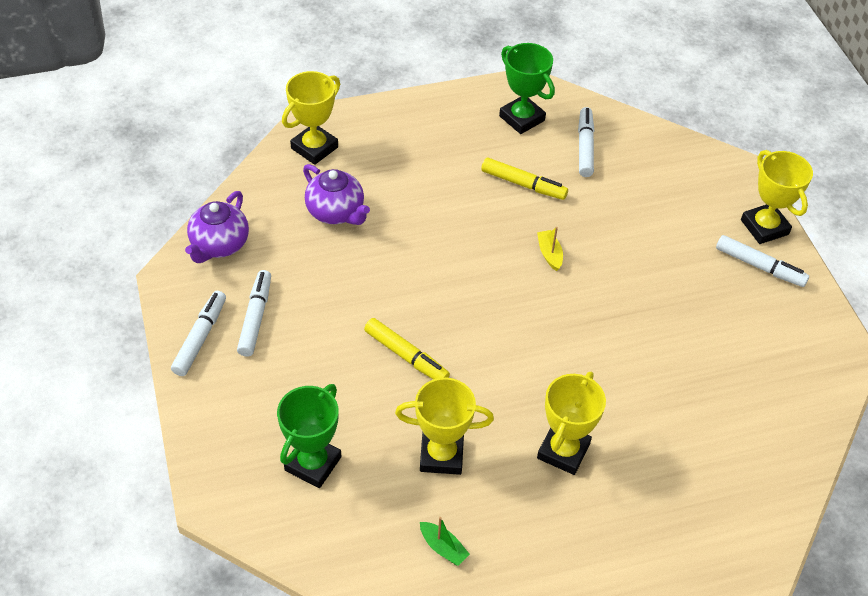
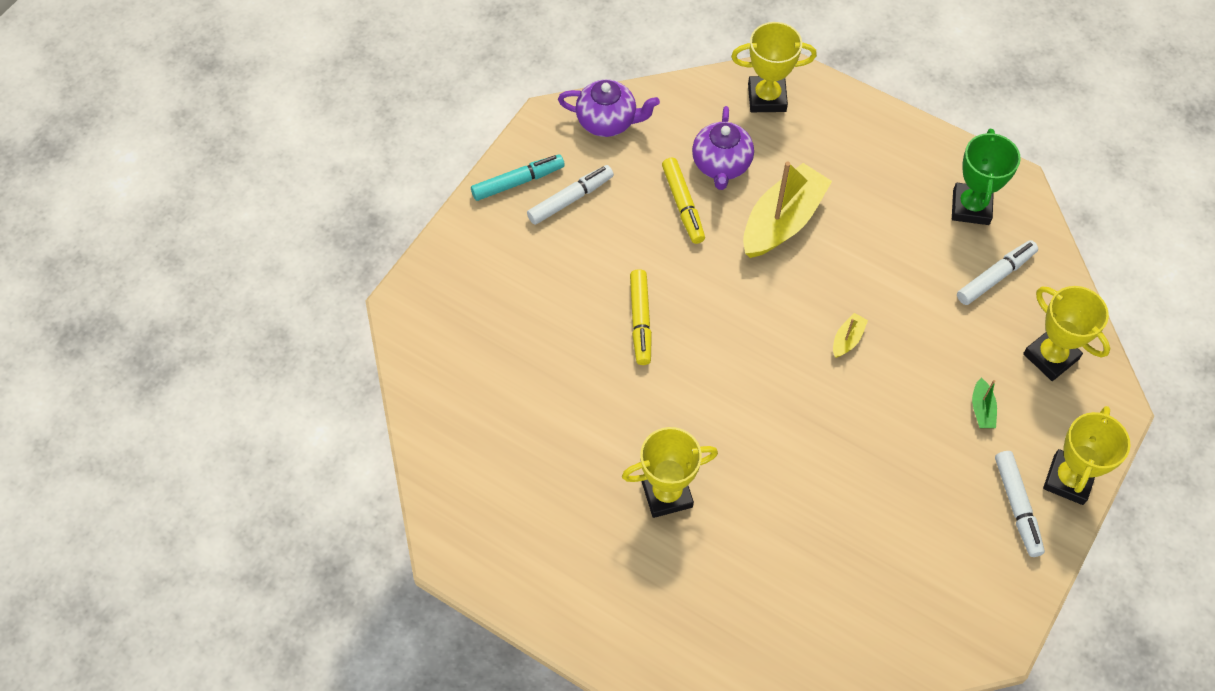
camera: 50 degrees right, 10 degrees up
(200, 338) = (518, 182): white marker -> turquoise marker
(219, 245) = (608, 121): purple teapot -> purple teapot turned 150 degrees counterclockwise
(313, 463) = (489, 339): green trophy -> none
(420, 216) = (782, 221): none -> yellow boat
(441, 455) = (579, 414): yellow trophy -> yellow trophy (1051, 356)
(443, 547) = (504, 477): green boat -> green boat (982, 409)
(523, 184) = (899, 265): yellow marker -> yellow marker (683, 205)

